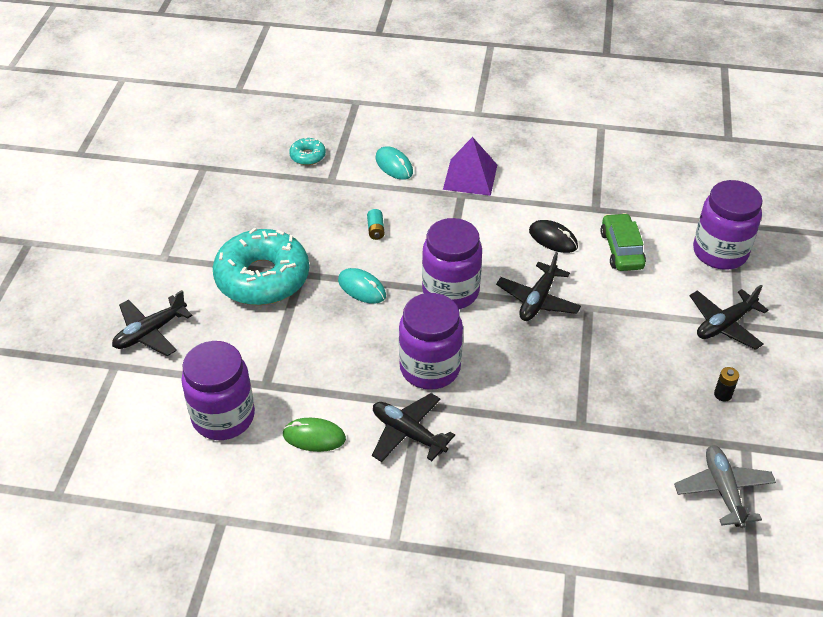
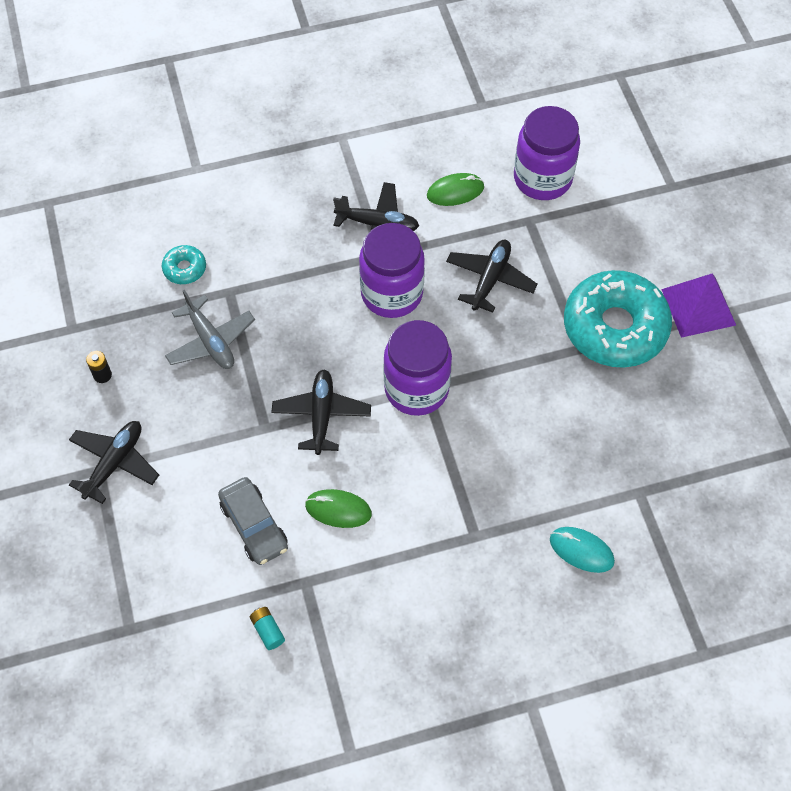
camera: 155 degrees right, 15 degrees up
(150, 332) = (670, 227): black plane -> black plane (490, 279)
(307, 156) = (693, 521): turquoise donut -> turquoise donut (184, 268)
(362, 288) = (508, 356): turquoise mouse -> none
(375, 230) = (541, 438): turquoise battery -> turquoise battery (267, 630)
(470, 177) = (479, 571): purple pyramid -> purple pyramid (698, 307)
(553, 239) = (338, 509): black mouse -> green mouse
(621, 250) = (254, 526): green car -> grey car
(720, 252) = (138, 570): purple jar -> none
(723, 490) = (86, 278): grey plane -> grey plane (210, 341)

